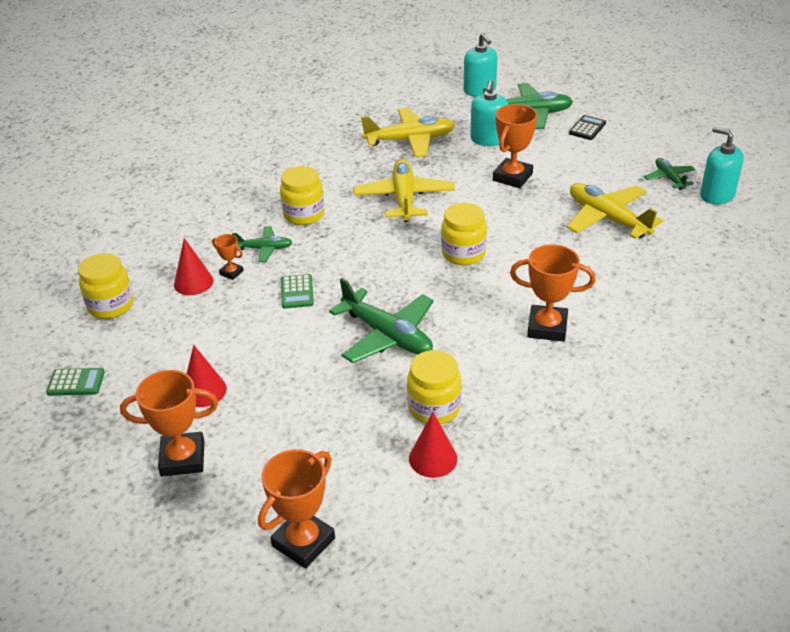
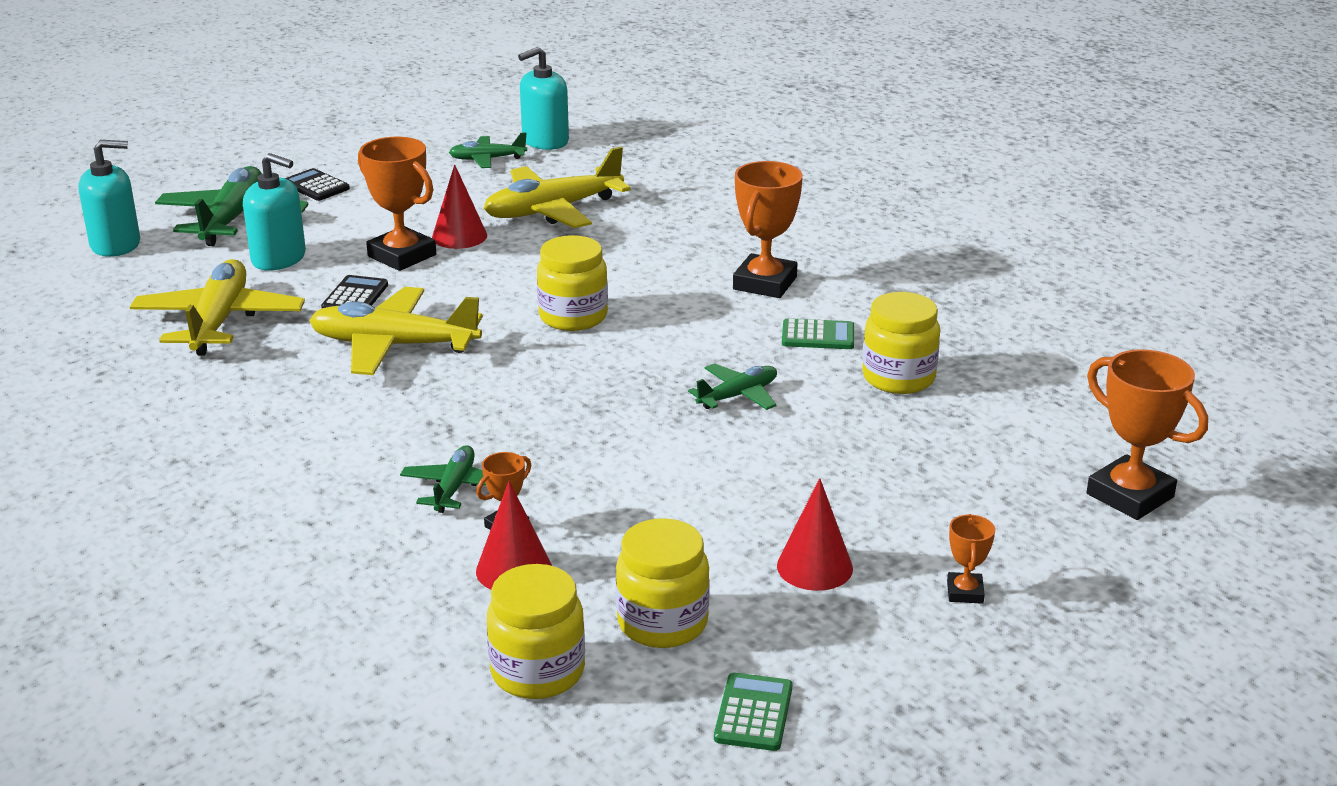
camera: 80 degrees left, 10 degrees down
(182, 458) = (965, 592): orange trophy -> orange trophy, size x0.50
(297, 292) = (596, 463): green calculator -> green calculator (818, 336)
(304, 214) = (374, 441): yellow jar -> yellow jar (662, 623)
(387, 335) = (738, 396): green plane -> green plane, size x0.54
(433, 458) = (991, 389): red cone -> red cone (459, 236)
(455, 173) = (355, 297): none -> black calculator

